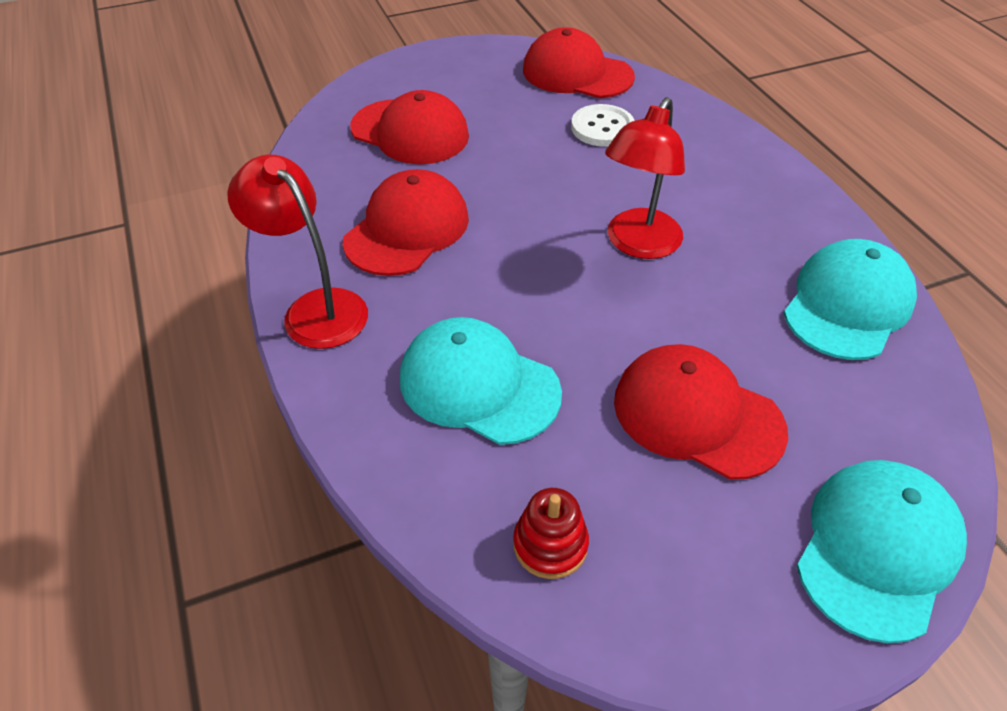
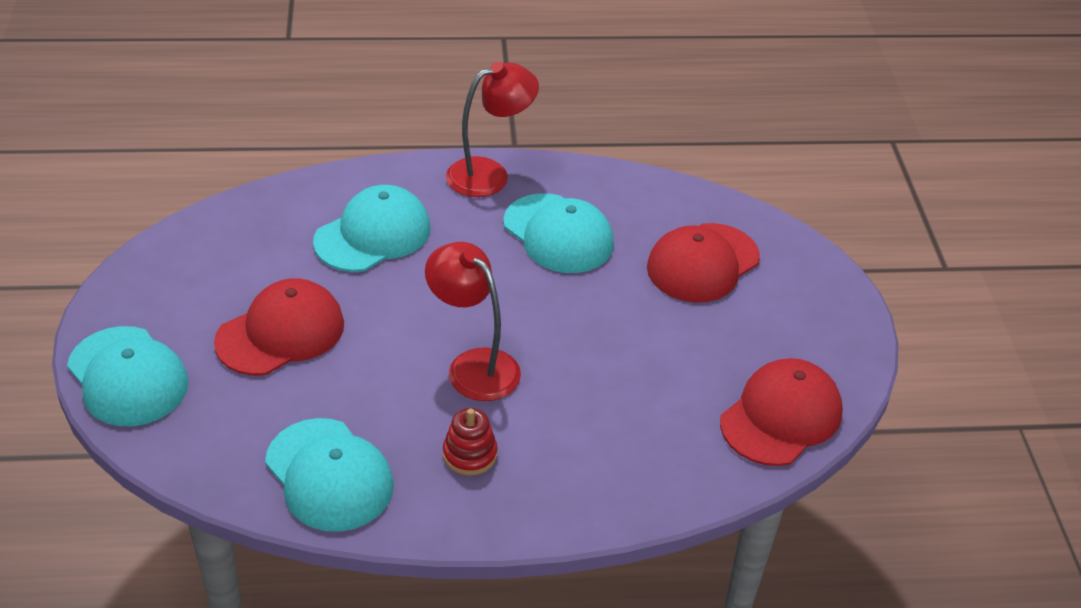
camera: 105 degrees right, 5 degrees down
(407, 229) = (558, 234): red cap -> turquoise cap
(550, 544) = (235, 234): red stacking toy -> red stacking toy (470, 454)
(602, 128) = (663, 402): white button -> none

